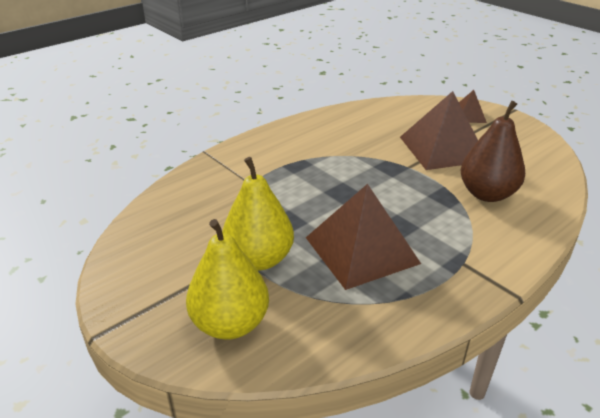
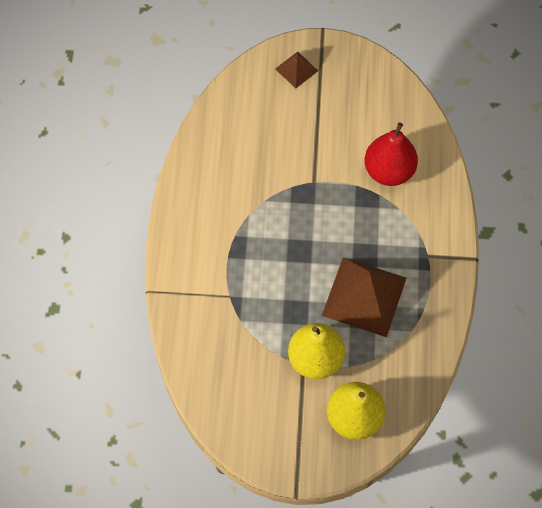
camera: 45 degrees left, 30 degrees up
(442, 148) = (317, 136): brown pyramid -> none
(487, 194) = (389, 171): brown pear -> red pear

